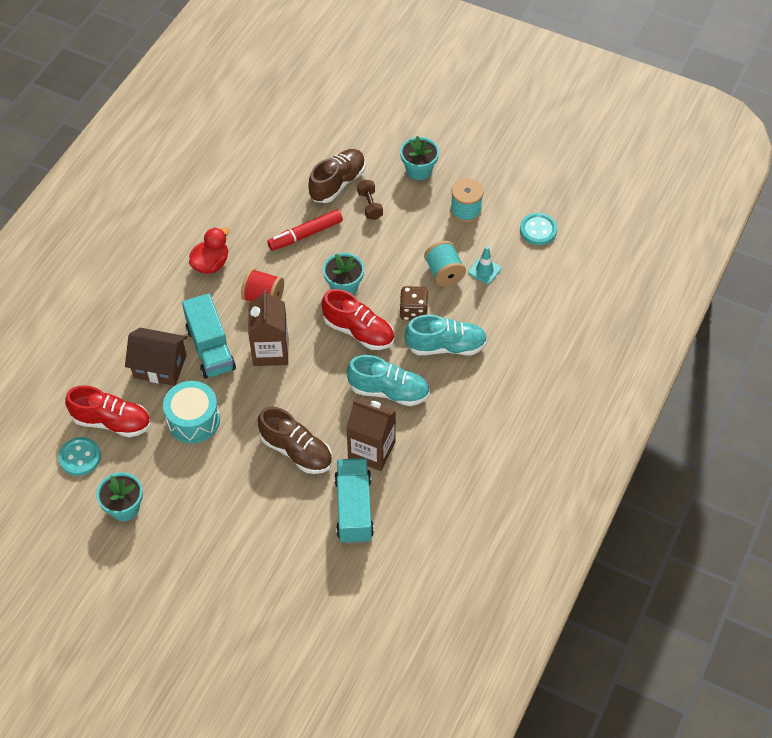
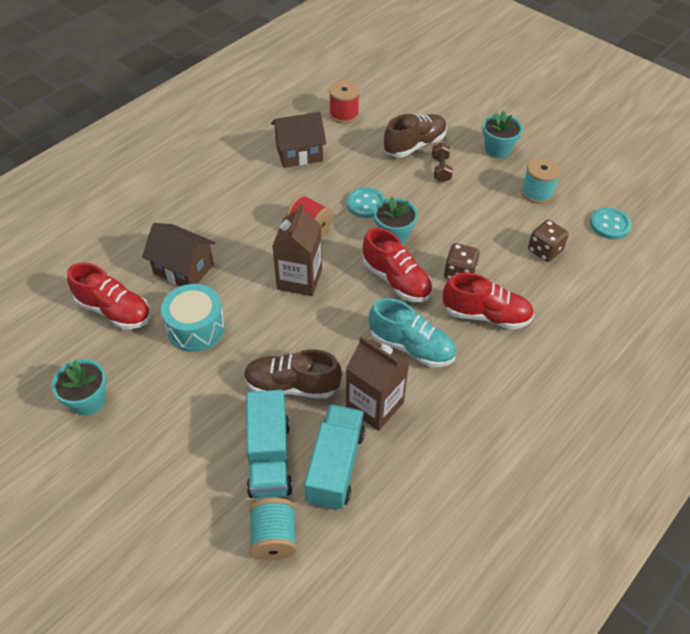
camera: 15 degrees right, 5 degrees down
(80, 457) = (67, 338): turquoise button -> turquoise button (366, 204)
(210, 348) = (240, 263): turquoise truck -> turquoise truck (269, 457)
(211, 264) = (269, 188): red duck -> none
(227, 218) = (299, 153): none -> brown house
(257, 162) = (344, 114): none -> red spool
(296, 451) = (292, 386): brown shoe -> brown shoe turned 135 degrees clockwise
(305, 234) = (369, 182): red marker -> none
(444, 273) = (501, 244): turquoise spool -> turquoise spool (274, 537)
(446, 346) = (486, 315): turquoise shoe -> red shoe
(484, 270) = (544, 251): turquoise traffic cone -> brown dice

